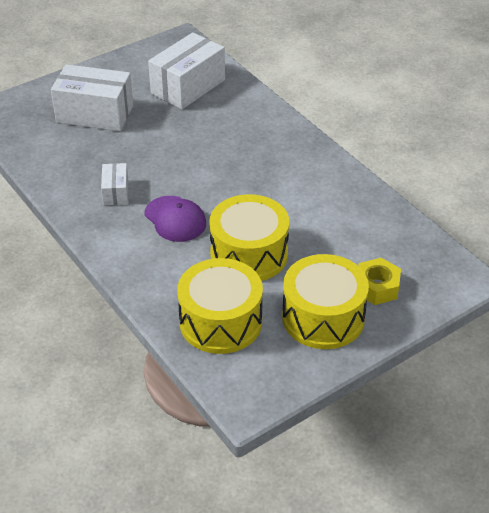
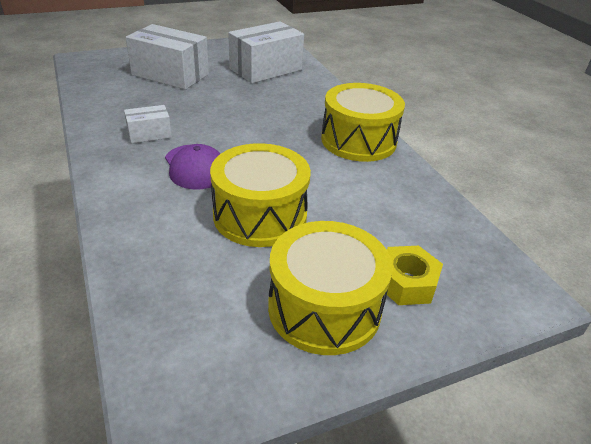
camera: 10 degrees right, 5 degrees down
(115, 192) = (149, 134): white box -> white box turned 60 degrees clockwise
(220, 322) = (189, 286): yellow drum -> yellow drum (358, 140)

